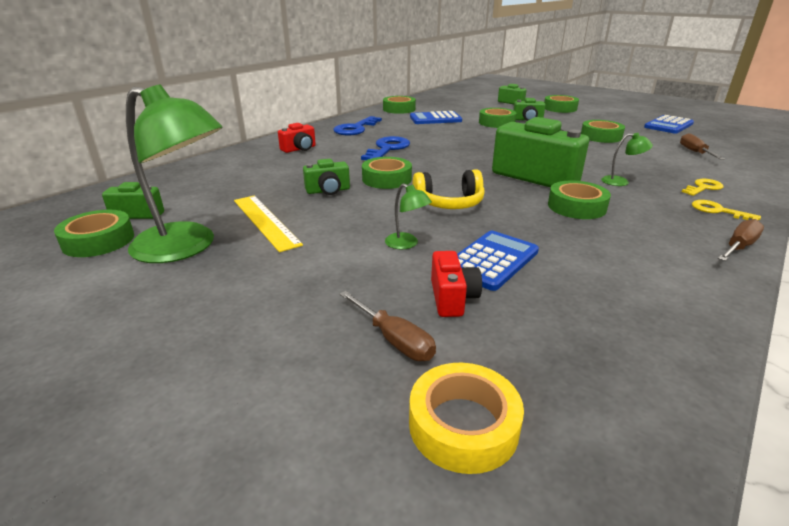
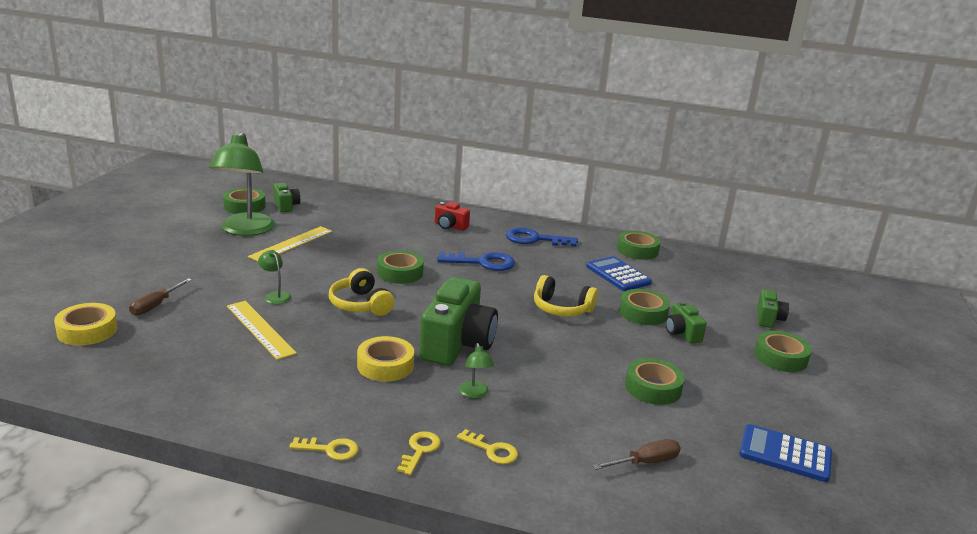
camera: 65 degrees right, 5 degrees down
(328, 191) = (359, 254): green camera -> none
(406, 244) = (275, 296): green lamp -> green lamp turned 120 degrees clockwise
(452, 298) = (204, 318): red camera -> none
(483, 139) = (561, 308): none -> yellow headphones
(491, 260) = (260, 329): blue calculator -> yellow ruler
(576, 207) = (385, 365): green tape -> yellow tape
(739, 246) = (330, 449): brown screwdriver -> yellow key

